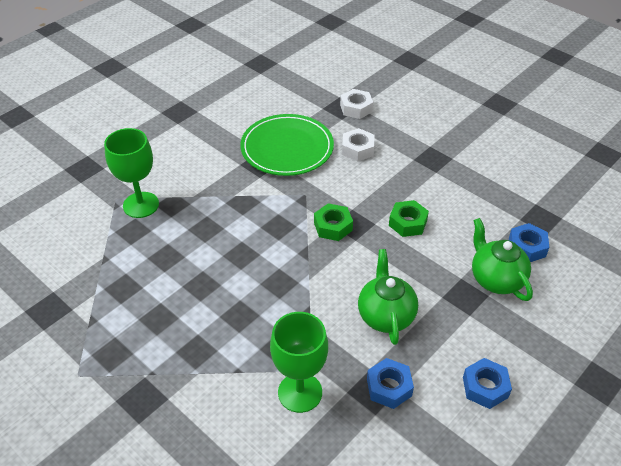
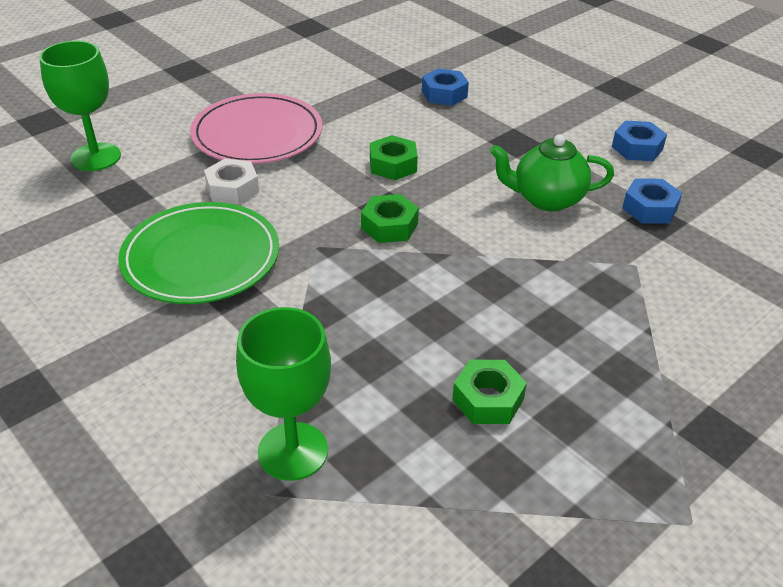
camera: 85 degrees left, 5 degrees down
(174, 281) = (488, 399): none -> green nut
(300, 392) = (671, 276): green goblet -> green goblet (96, 157)
(356, 108) = (134, 181): white nut -> none
(426, 150) = (257, 134): none -> pink plate
(495, 279) = (490, 119): green teapot -> none

